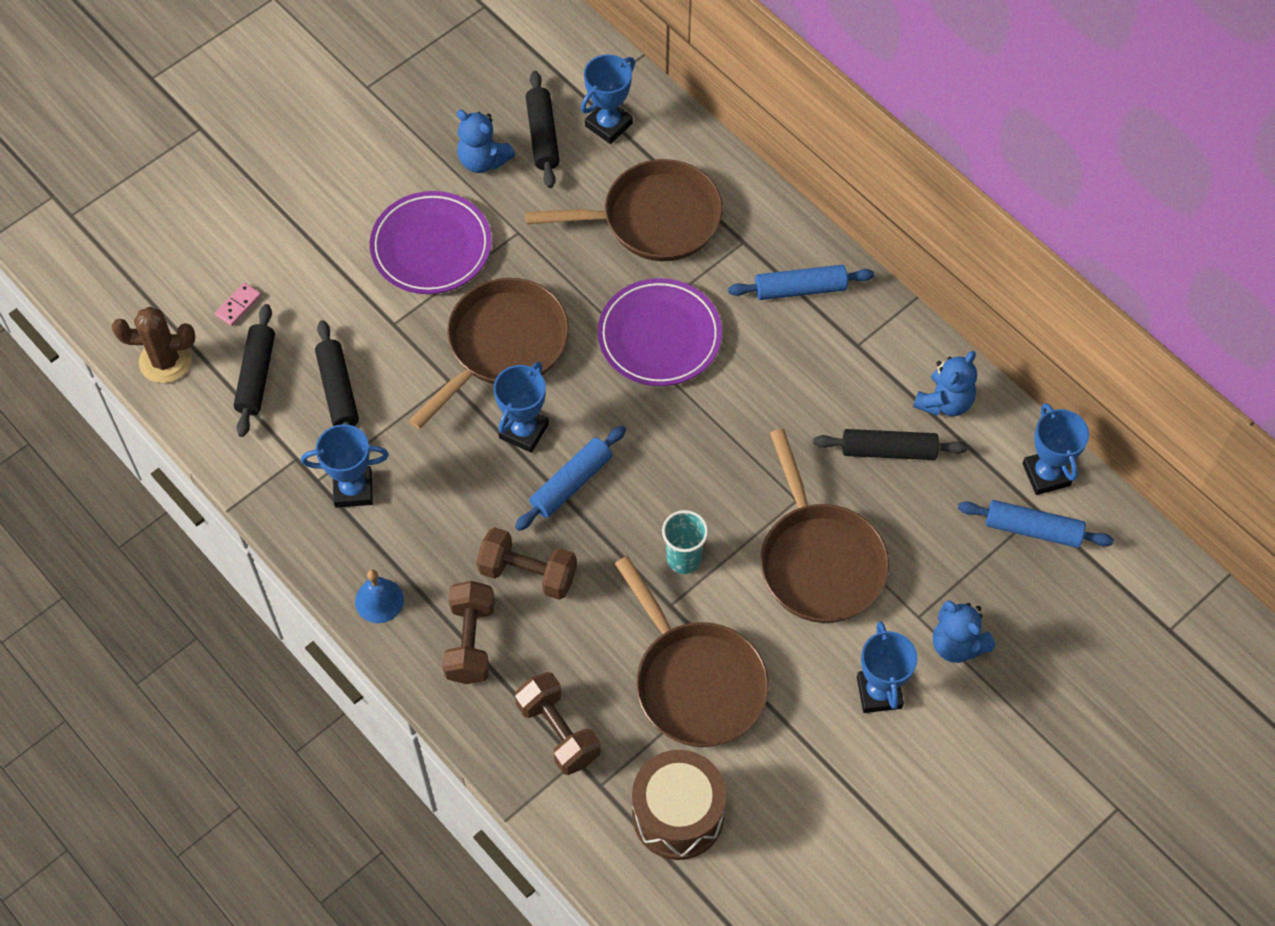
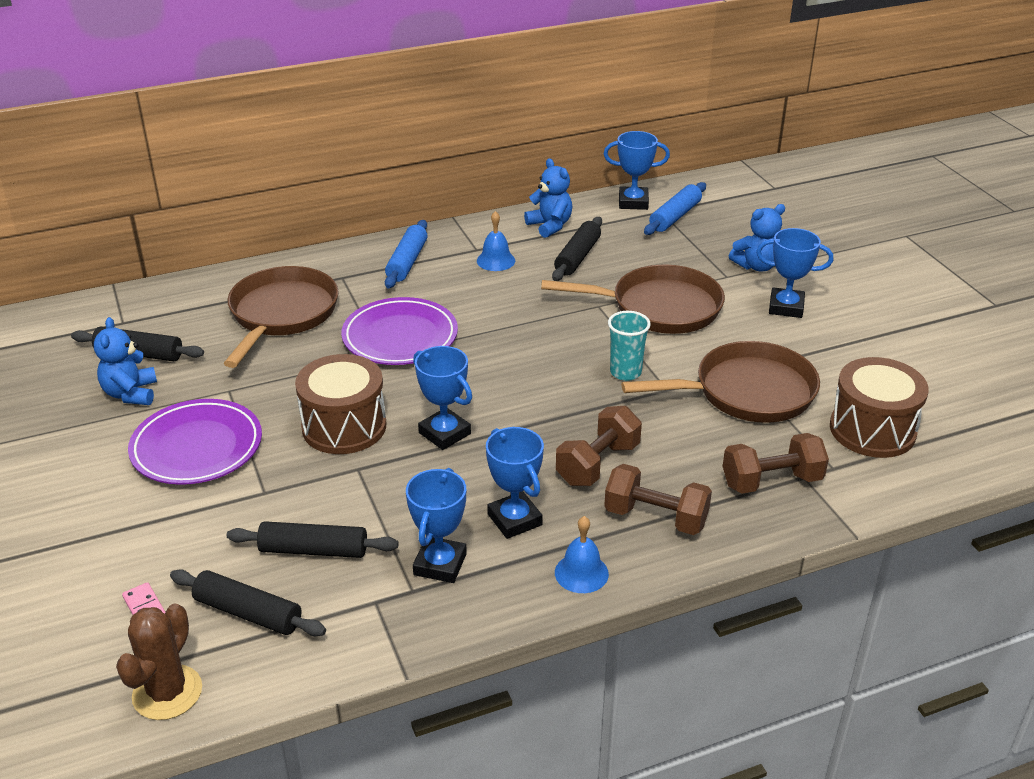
camera: 70 degrees left, 25 degrees down
(483, 160) = (131, 394): blue teddy bear -> blue teddy bear turned 120 degrees clockwise
(502, 346) = (344, 426): brown pan -> brown drum
(571, 483) = (517, 417): blue rolling pin -> none
(608, 125) = (164, 316): blue trophy -> blue trophy (514, 519)
(842, 372) = (496, 260): none -> blue bell

